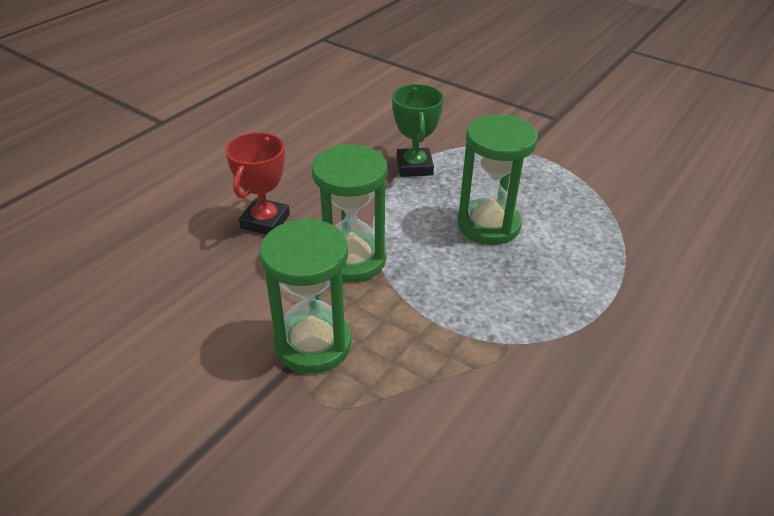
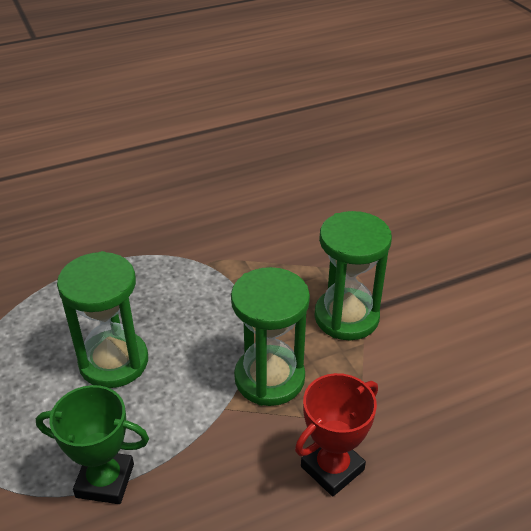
camera: 150 degrees left, 0 degrees up
(414, 167) = (105, 480): green trophy -> green trophy turned 75 degrees clockwise

